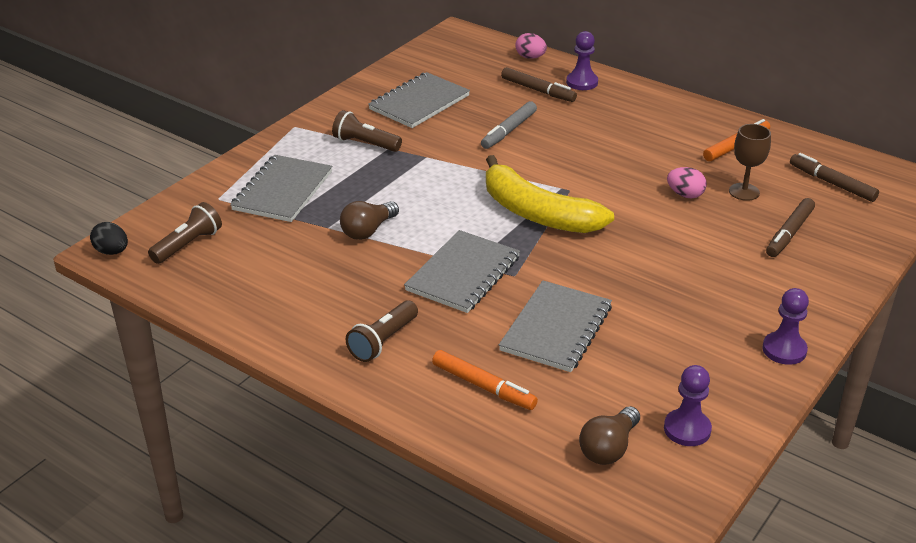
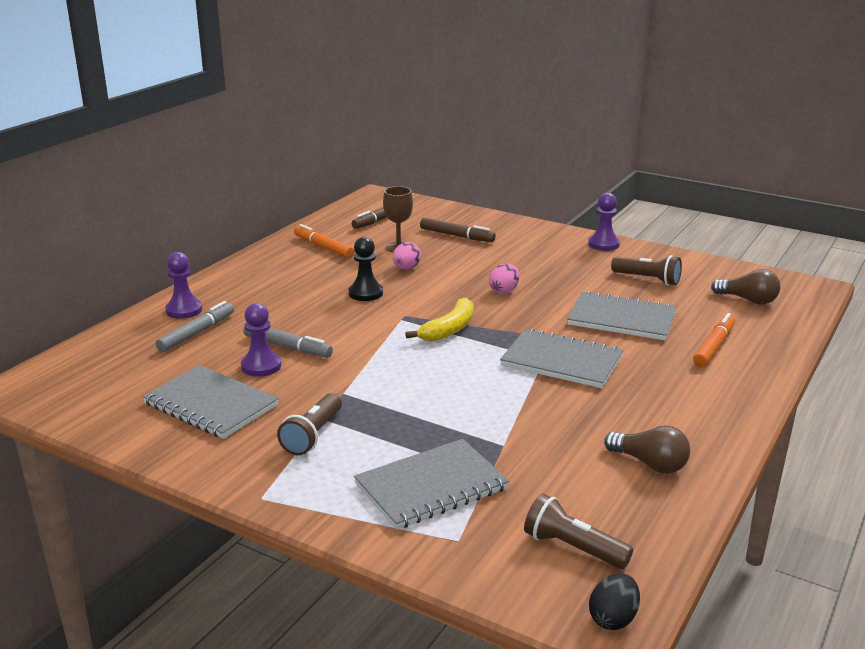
camera: 95 degrees left, 10 degrees down
(283, 191) = (431, 486): grey notebook -> grey notebook turned 45 degrees counterclockwise
(368, 230) = (503, 418): brown light bulb -> brown light bulb (650, 464)
(383, 341) = (683, 395): brown flashlight -> brown flashlight (647, 279)
(530, 57) = (111, 339): pink egg -> pink egg (504, 291)
(537, 90) = (196, 333): brown marker -> grey marker
(537, 213) = (449, 329): yellow banana -> yellow banana, size x0.60
(620, 169) = (365, 293): none -> black pawn
(687, 429) = (709, 275): purple pawn -> purple pawn (261, 366)

